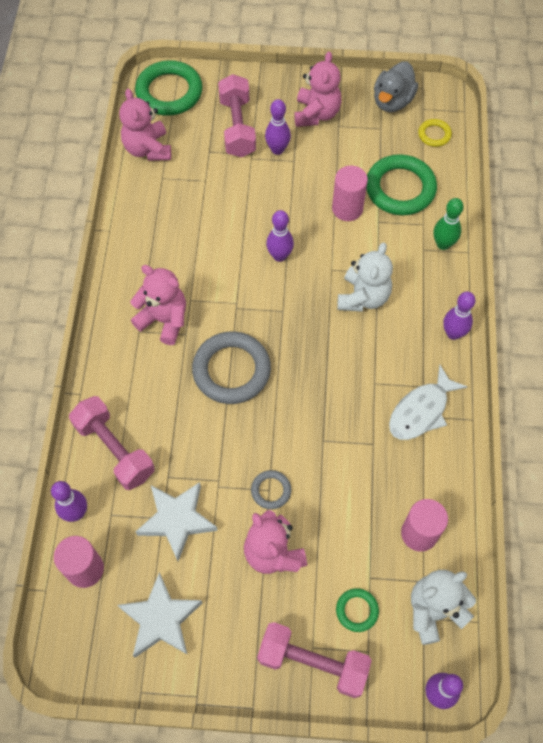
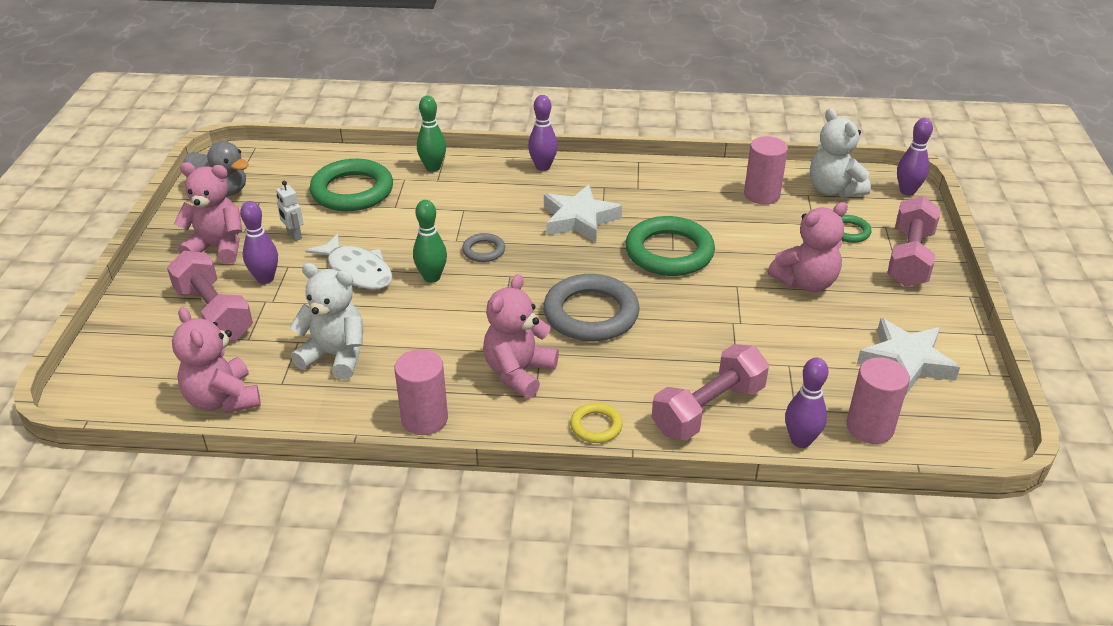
camera: 90 degrees left, 25 degrees down
(148, 149) = (223, 399): pink teddy bear -> pink teddy bear turned 75 degrees clockwise
(169, 92) = (119, 381): green ring -> green ring (669, 252)
(177, 520) = (788, 353): white star -> white star (579, 219)
(237, 127) = (214, 313): pink dumbbell -> pink dumbbell turned 60 degrees clockwise
(271, 490) = (737, 284): grey ring -> grey ring (483, 251)
(279, 256) = (432, 277): purple bowling pin -> green bowling pin
(334, 158) = (294, 235): none -> white robot
(347, 209) = (372, 227): pink cylinder -> pink cylinder (424, 419)
(363, 297) = (495, 219): white teddy bear -> white teddy bear (335, 356)
(421, 411) = (632, 188): white fish -> white fish (357, 271)
(434, 134) = (282, 166): yellow ring -> yellow ring (596, 426)

